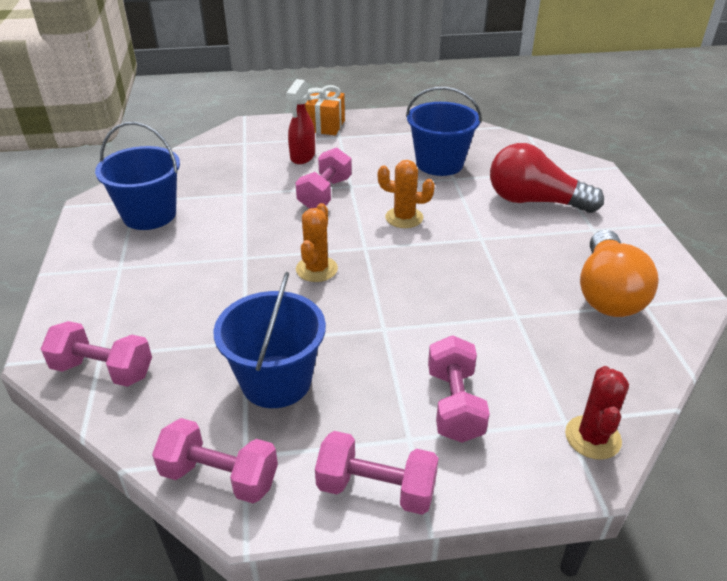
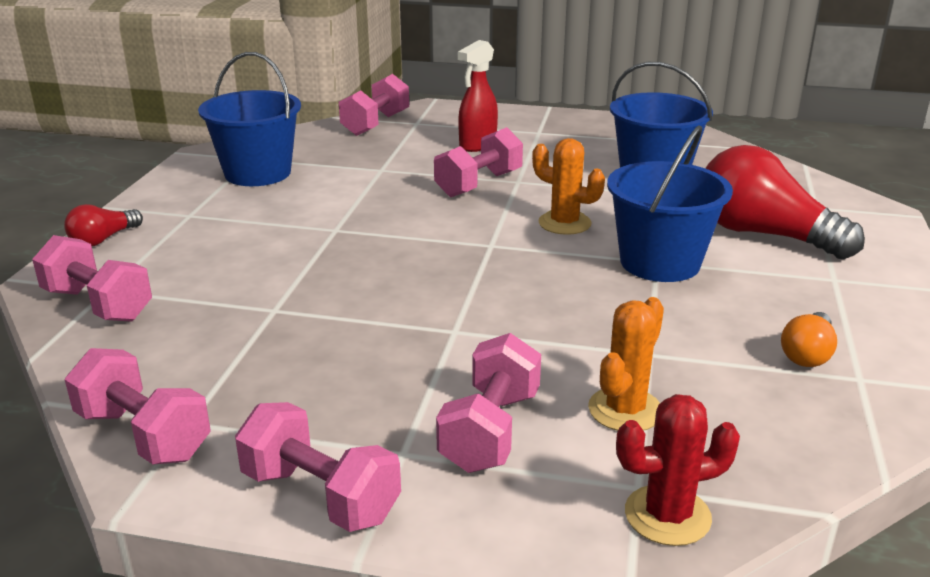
camera: 20 degrees right, 10 degrees down
(63, 307) = (103, 239): none -> red light bulb
(213, 149) = (375, 124): none -> pink dumbbell
(276, 381) = (280, 356): blue bucket -> blue bucket (659, 262)
(316, 269) = (413, 256): orange cactus -> orange cactus (625, 410)
(323, 126) = (526, 119): orange gift -> none
(592, 437) = (667, 515): red cactus -> red cactus turned 45 degrees clockwise
(607, 293) = (807, 354): orange light bulb -> orange light bulb, size x0.48

